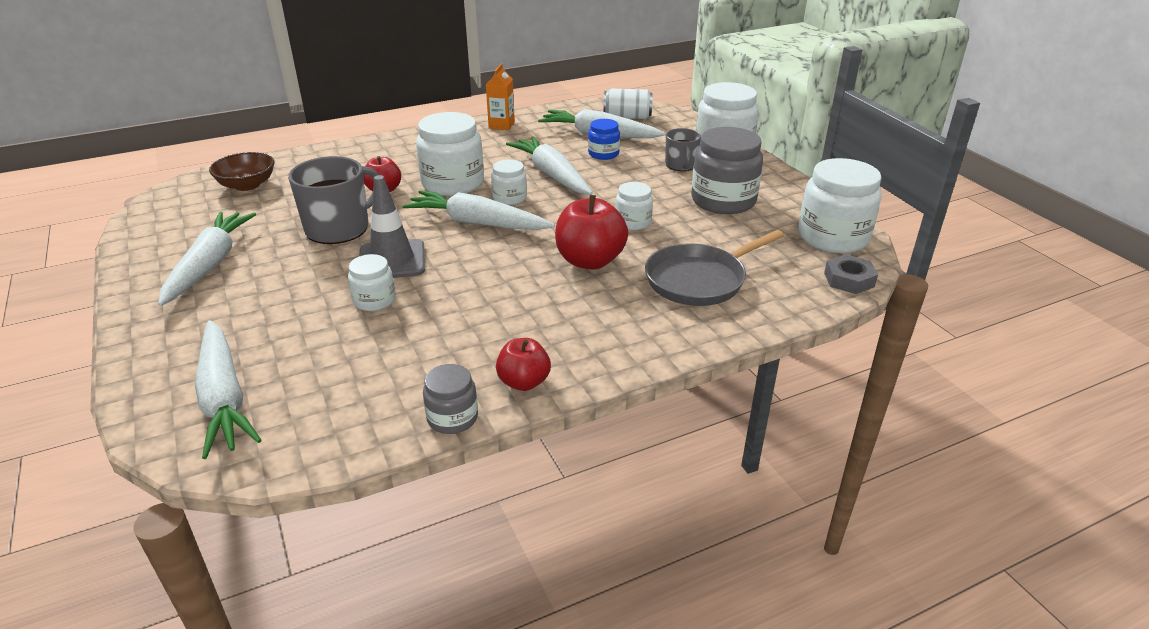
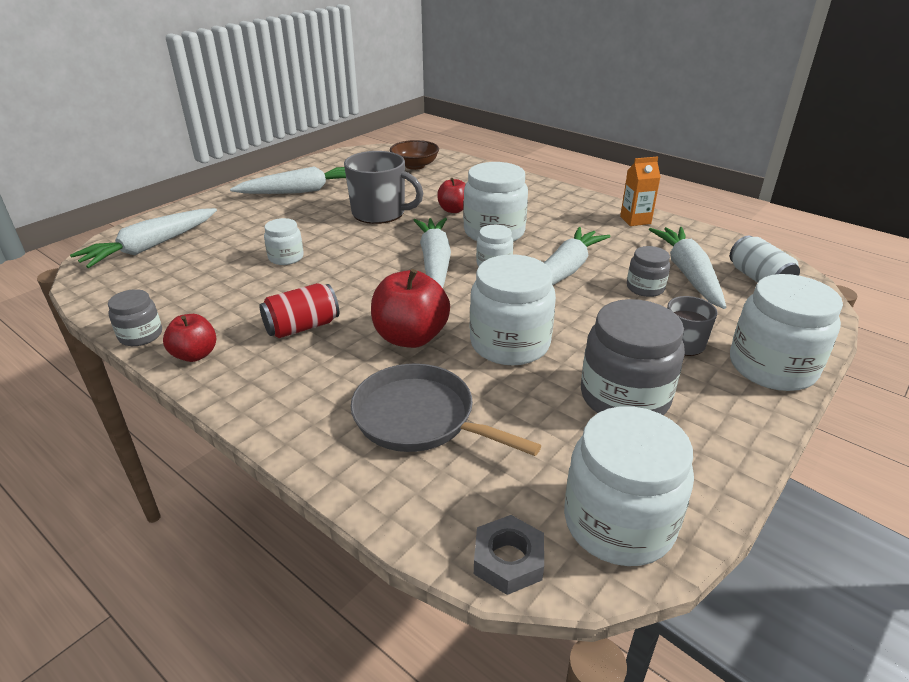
camera: 65 degrees right, 0 degrees up
(392, 260) = (347, 246): grey traffic cone -> none
(526, 311) = (302, 327): none -> red can
(603, 154) = (645, 288): blue jar -> grey jar
(633, 222) = (509, 344): white jar -> white jar, size x1.88

